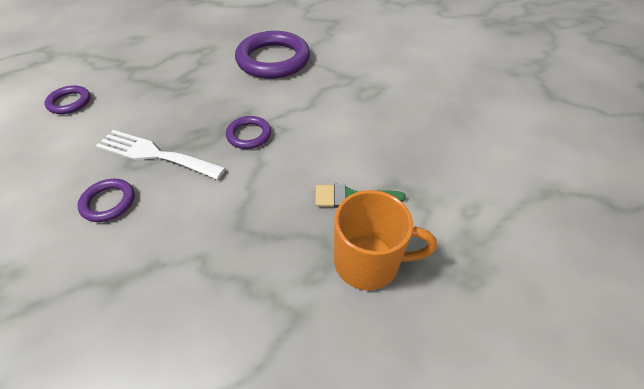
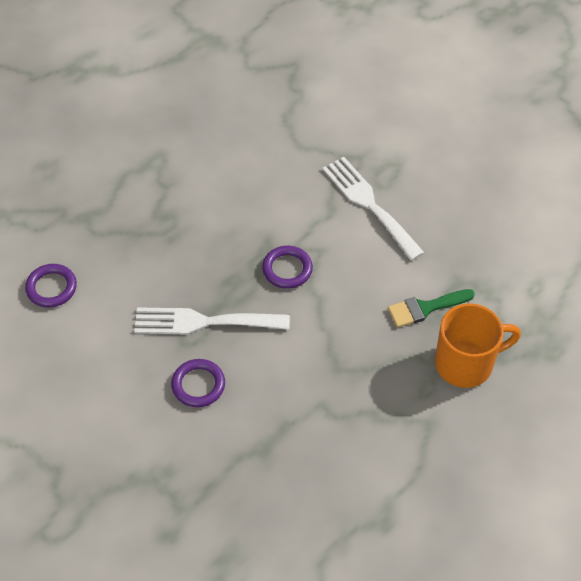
camera: 20 degrees left, 5 degrees up
(273, 60) = (251, 155): purple ring -> none
(343, 108) = (369, 204): none -> white fork

